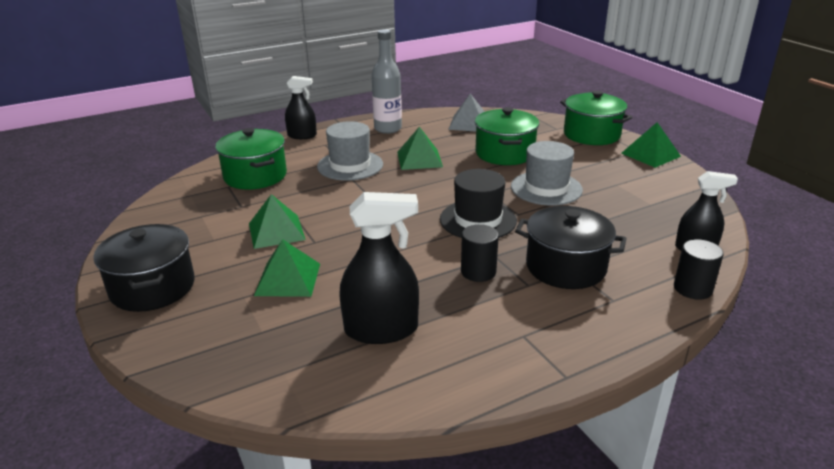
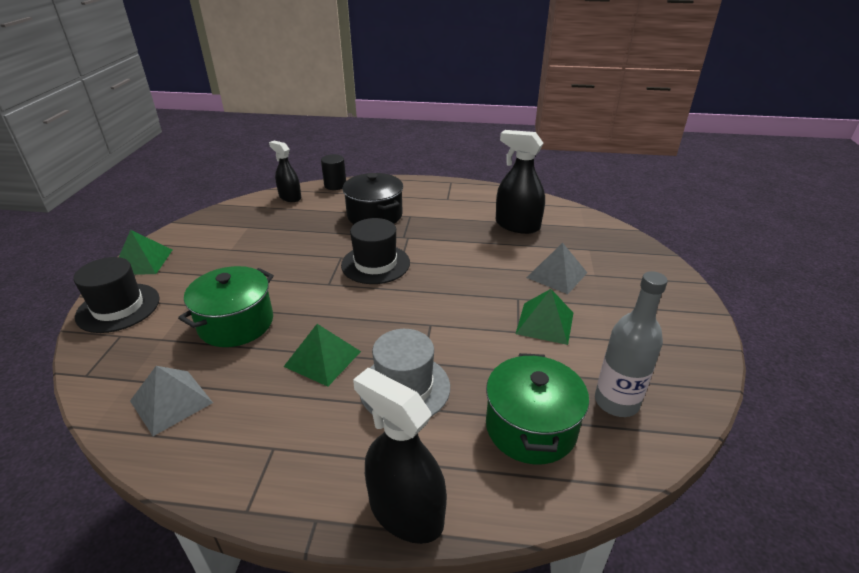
camera: 145 degrees left, 5 degrees up
(152, 287) = (667, 309): black pot -> none
(288, 279) = (556, 275): green pyramid -> grey pyramid
(302, 135) = (406, 512): black spray bottle -> black spray bottle, size x1.54
(388, 129) = (274, 453): grey bottle -> grey bottle (616, 402)
(478, 272) = (427, 232): black cylinder -> none
(546, 188) = (282, 268): grey hat -> none
(591, 134) = (118, 307): green pot -> black hat

